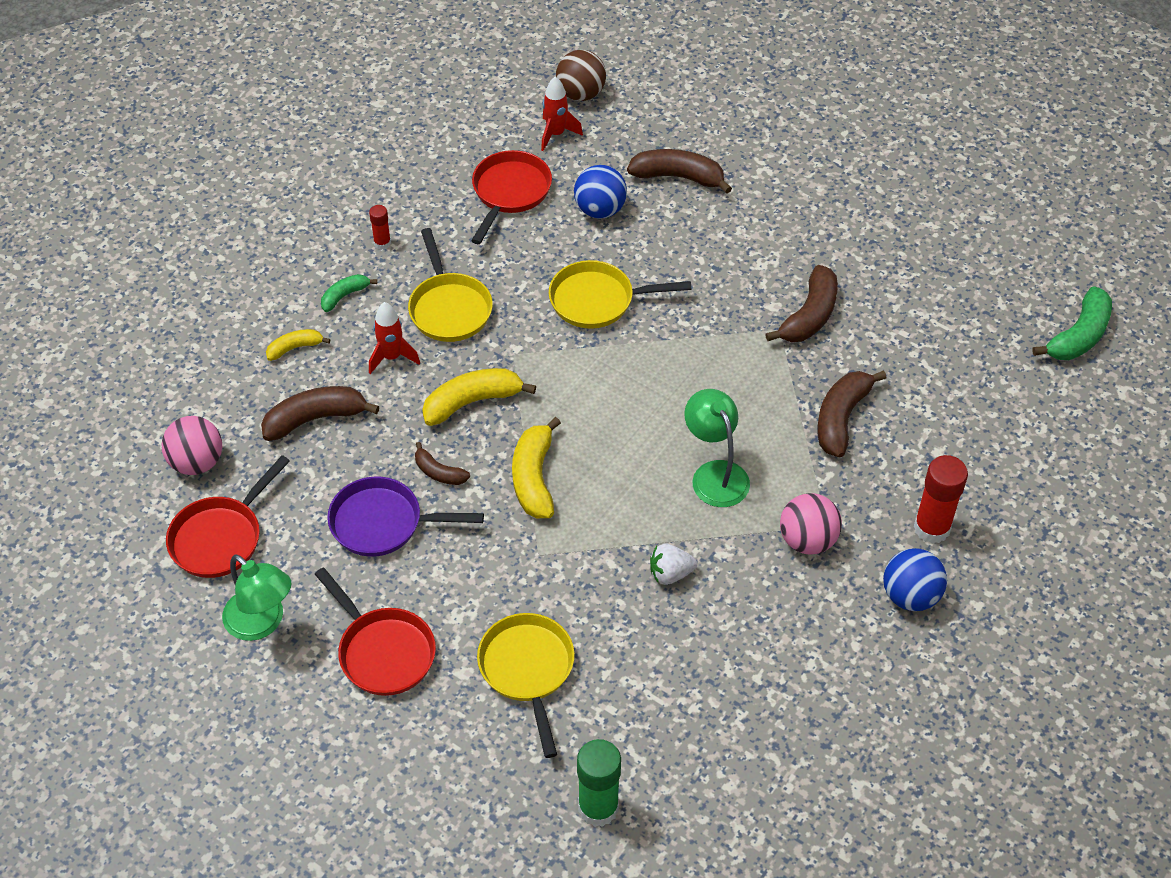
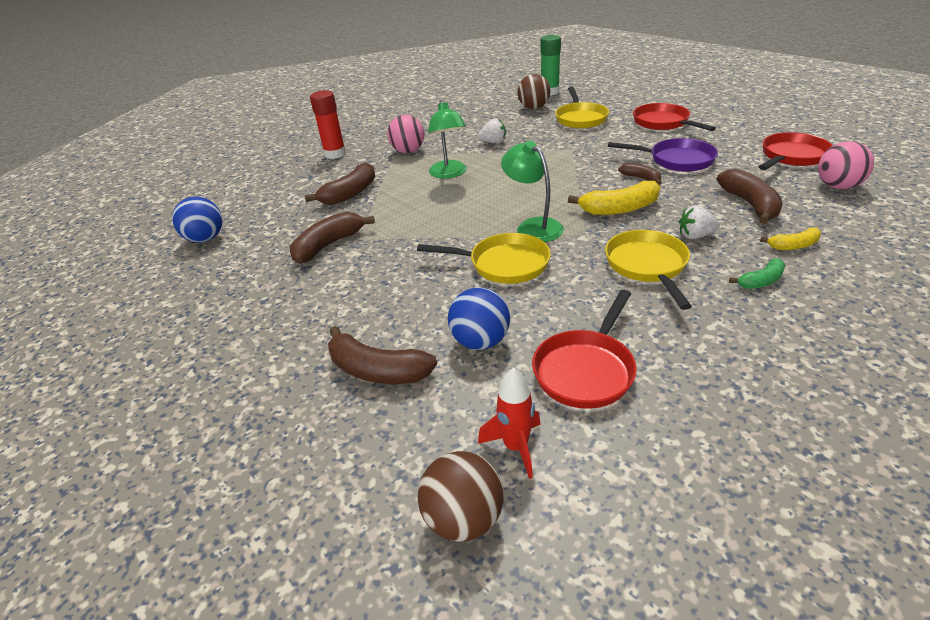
camera: 165 degrees left, 15 degrees down
(262, 623) = (742, 130): green lamp -> green lamp (533, 226)
(315, 419) = (750, 204): brown banana -> brown banana turned 90 degrees counterclockwise
(382, 243) = (736, 326): red glue stick -> none
(392, 357) = (695, 236): red rocket -> white strawberry
(534, 478) = (572, 175): yellow banana -> none
(622, 721) = (533, 108): none -> brown ball
(910, 596) = (367, 136): blue ball -> blue ball (205, 239)
(1079, 336) = (148, 225): green banana -> none

